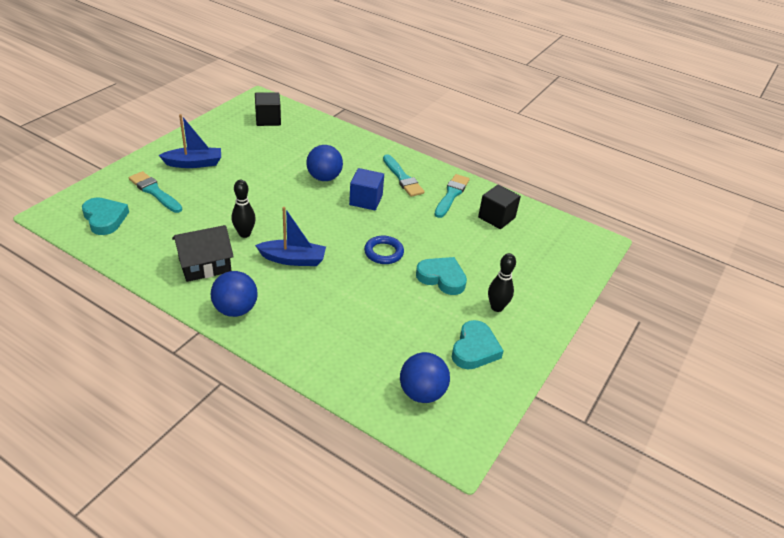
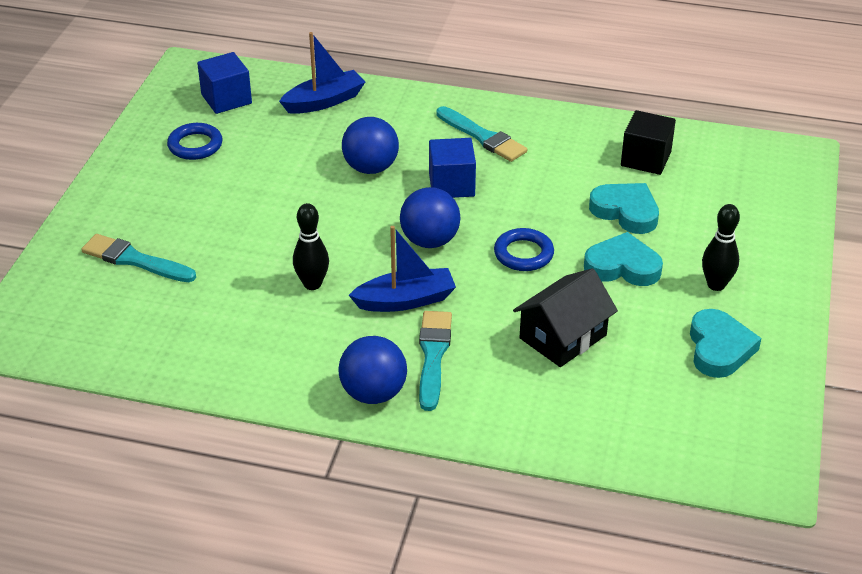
camera: 15 degrees left, 0 degrees up
(105, 218) = (90, 321): turquoise heart -> turquoise heart (626, 212)
(194, 163) = (162, 200): blue boat -> blue boat (324, 101)
(205, 265) = (287, 345): black house -> black house (563, 337)
(233, 139) = (195, 145): none -> blue ring
(268, 119) = (226, 99): black cube -> blue cube
(422, 393) = (686, 424): blue ball -> blue ball (430, 241)
(451, 195) = (565, 143): turquoise brush -> turquoise brush (433, 356)

